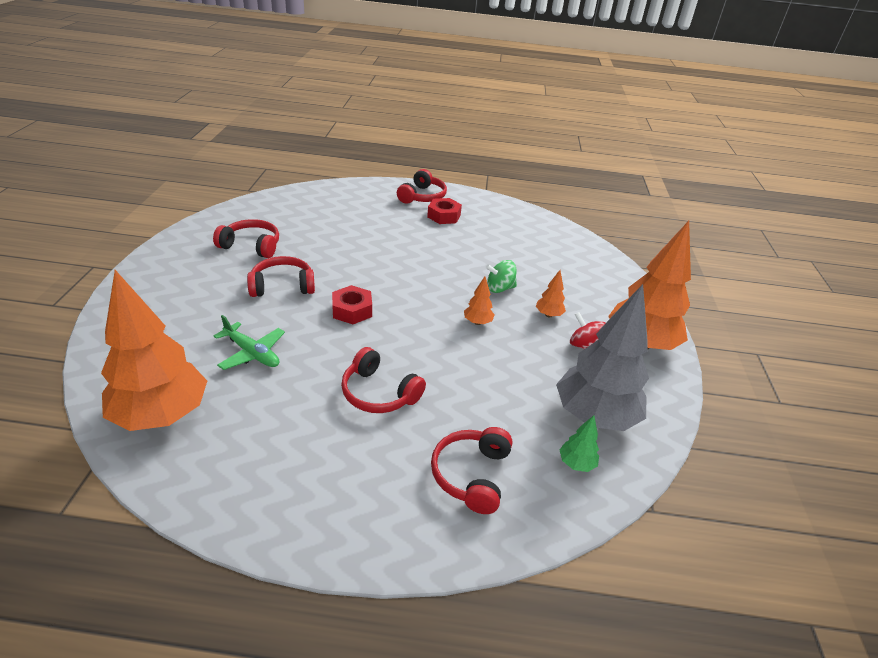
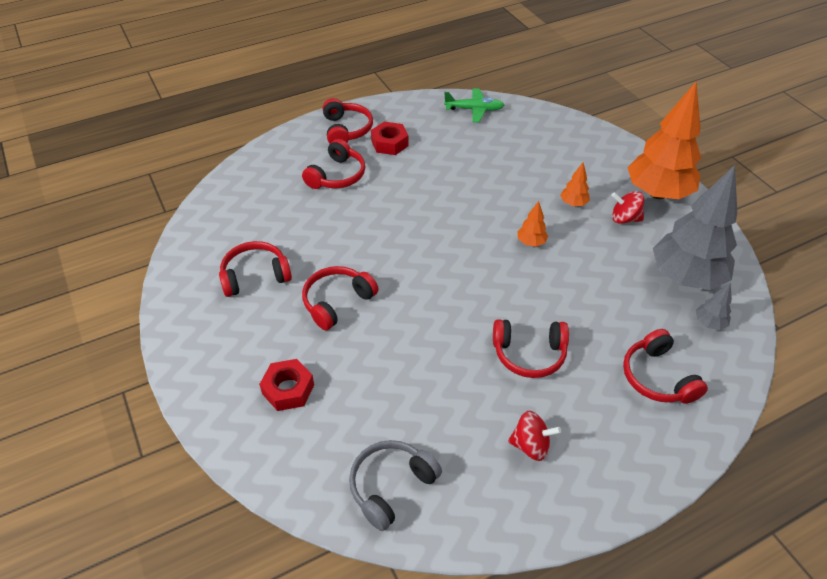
camera: 30 degrees left, 10 degrees up
(162, 415) = (391, 486): orange tree -> grey headphones
(252, 353) = (392, 383): green plane -> green plane (474, 110)
(297, 455) = (531, 445): none -> red spinning top
(352, 310) = (424, 291): red nut -> red nut (288, 389)
(381, 218) = (337, 175): none -> red headphones
(499, 288) = (513, 198): green spinning top -> none
(576, 464) = (709, 323): green tree -> grey tree

